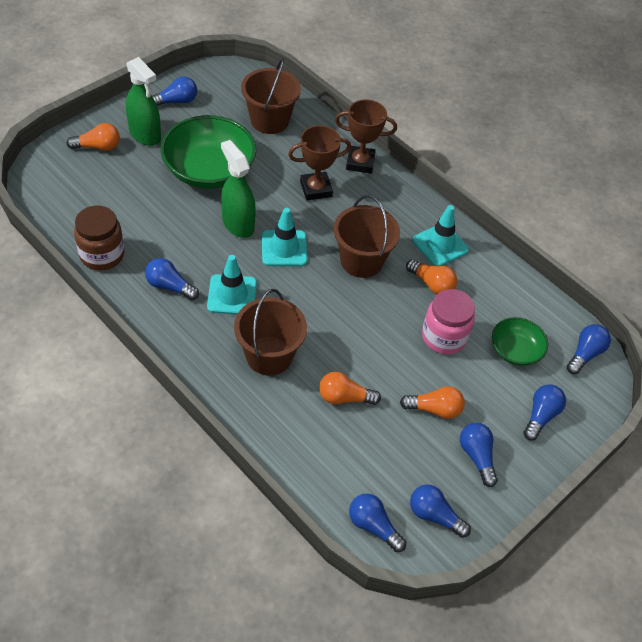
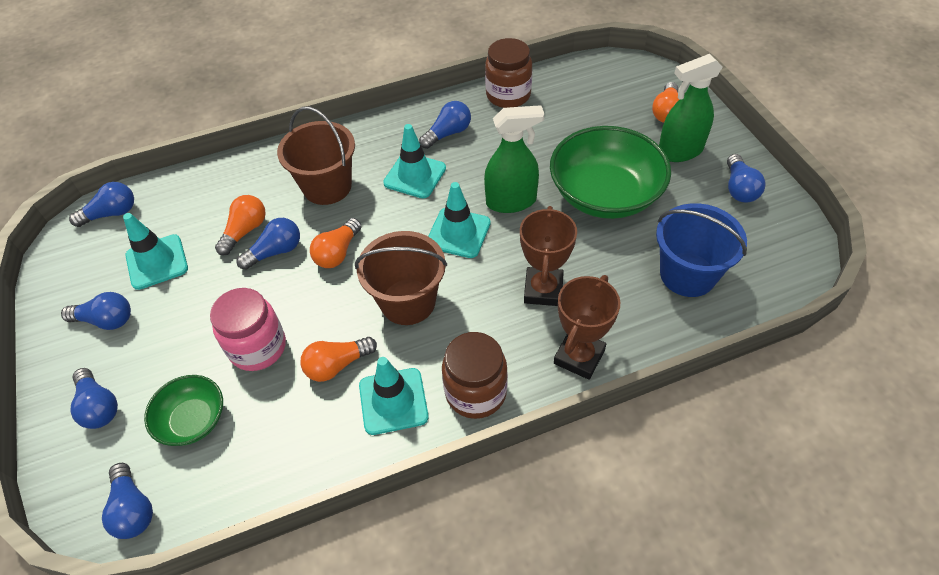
camera: 120 degrees right, 0 degrees up
(269, 120) = (687, 274): brown bucket -> blue bucket
(406, 451) = (157, 262): none -> turquoise traffic cone
(411, 206) = (476, 392): none -> brown jar
(434, 409) = (180, 303): orange light bulb -> orange light bulb (338, 253)
(434, 515) = (83, 261): blue light bulb -> blue light bulb (275, 252)

